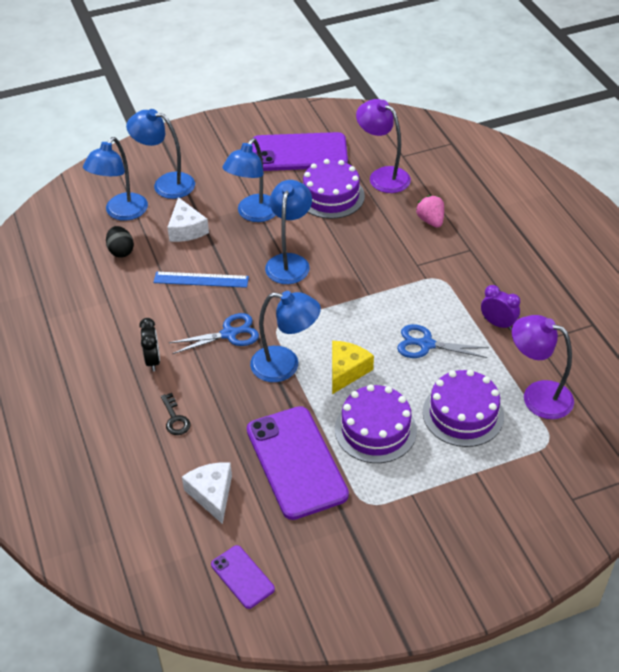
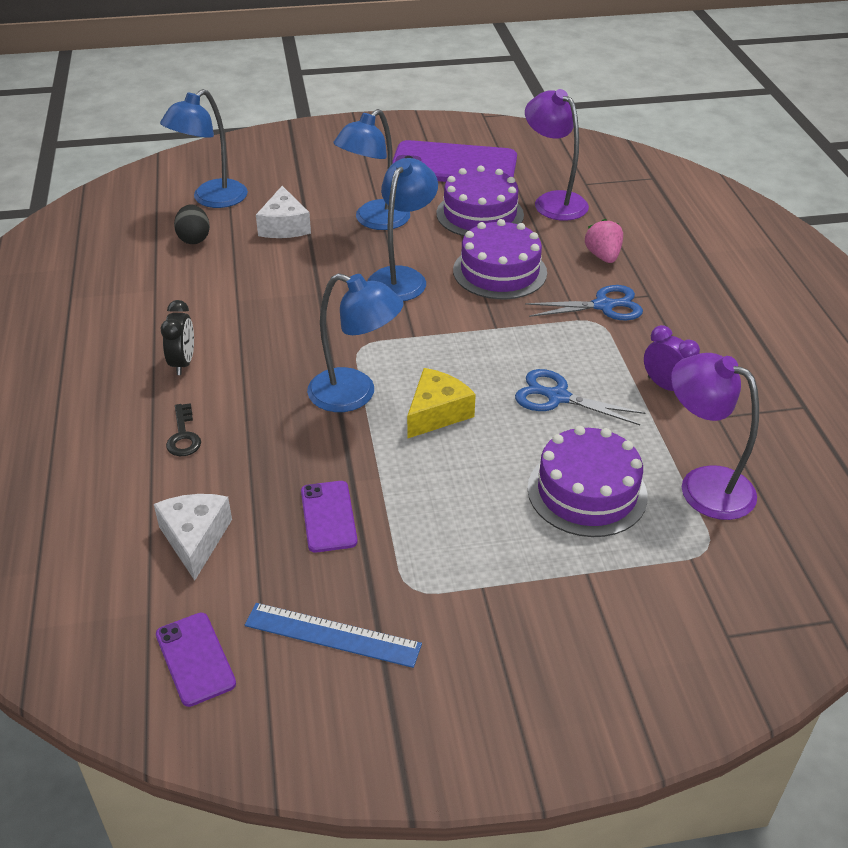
camera: 10 degrees right, 5 degrees down
(166, 184) = (278, 177): blue lamp -> none
(201, 279) = (281, 282): blue ruler -> blue ruler (332, 635)
(229, 334) = (294, 347): blue scissors -> blue scissors (604, 306)
(296, 462) = (328, 516): purple phone -> purple phone, size x0.49
(375, 429) = (454, 492): purple cake -> purple cake (499, 271)

